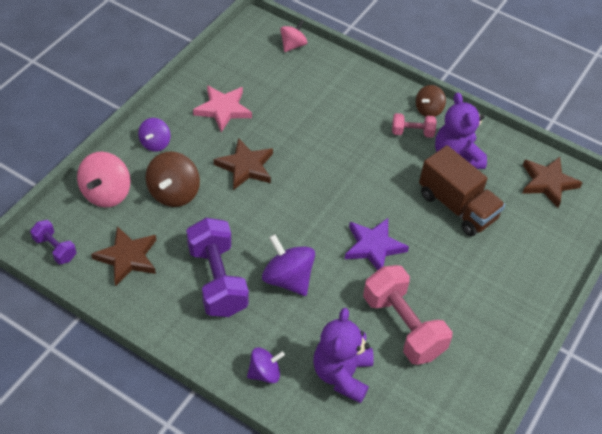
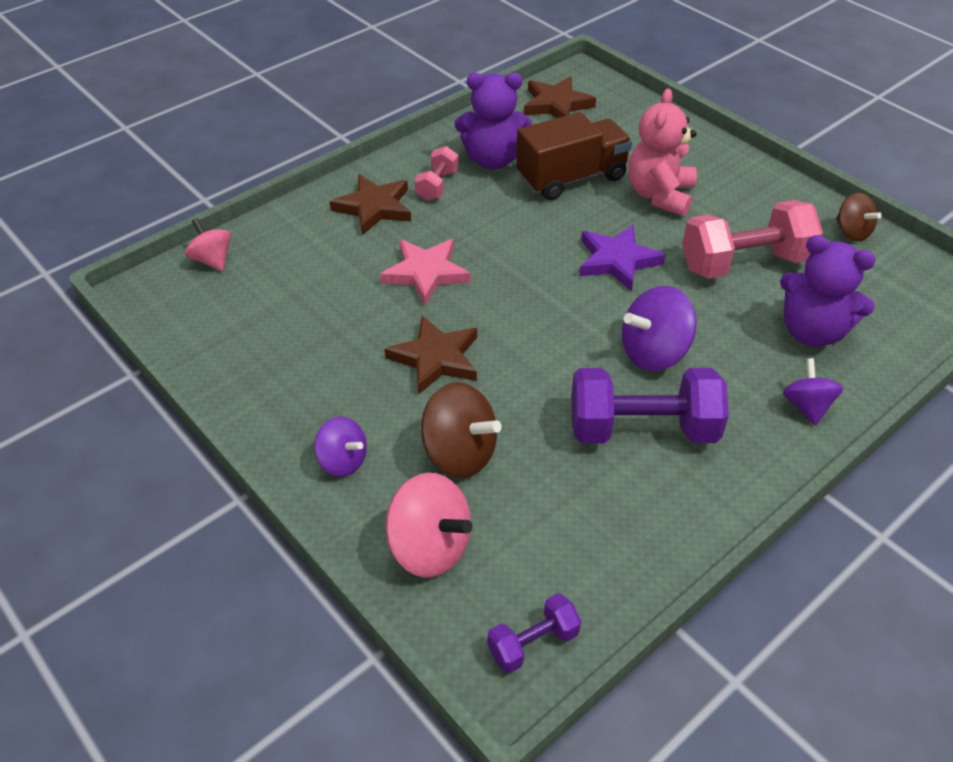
camera: 70 degrees left, 5 degrees down
(127, 257) = (576, 536): brown star -> brown star (374, 207)
(223, 109) = (307, 363): pink star -> pink star (426, 273)
(428, 110) = (404, 163): brown spinning top -> brown spinning top (852, 232)
(461, 264) = (659, 195): none -> pink teddy bear

